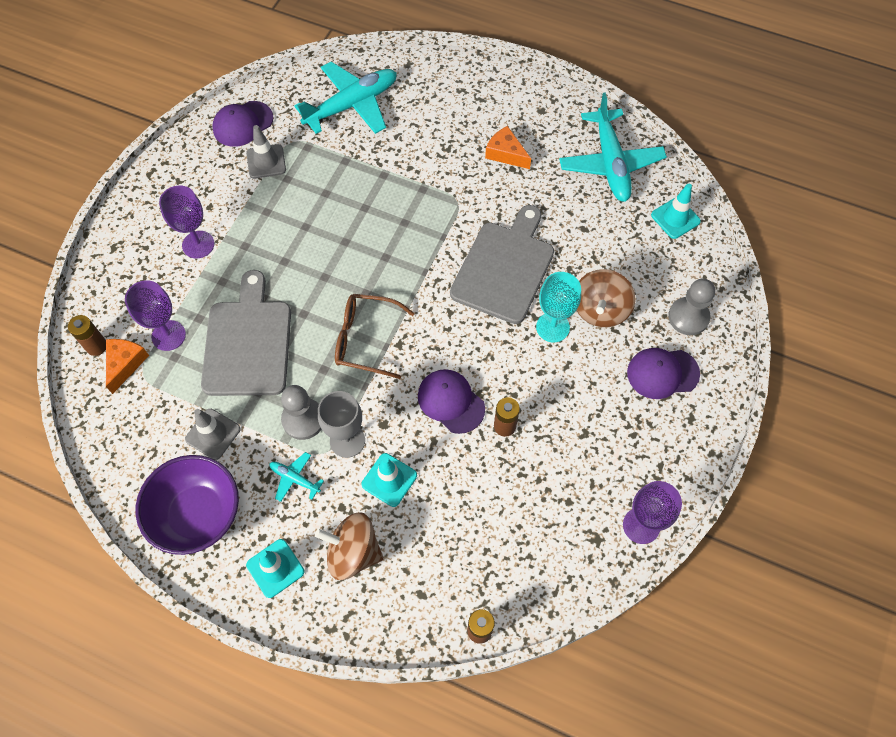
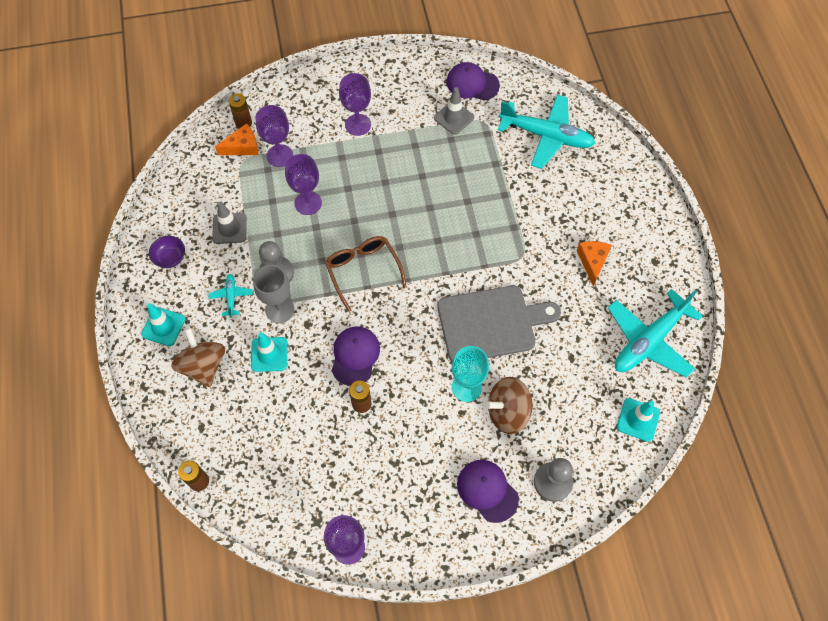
camera: 55 degrees right, 0 degrees up
(198, 514) = (170, 258): purple bowl -> purple bowl, size x0.47
(248, 343) = (308, 203): grey cutting board -> purple goblet

